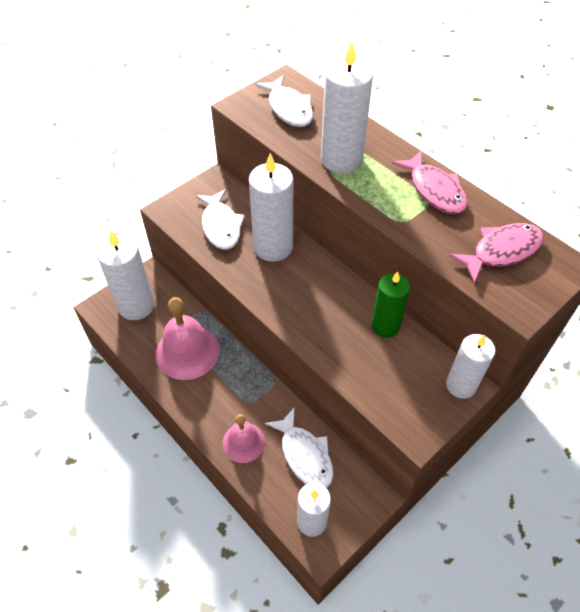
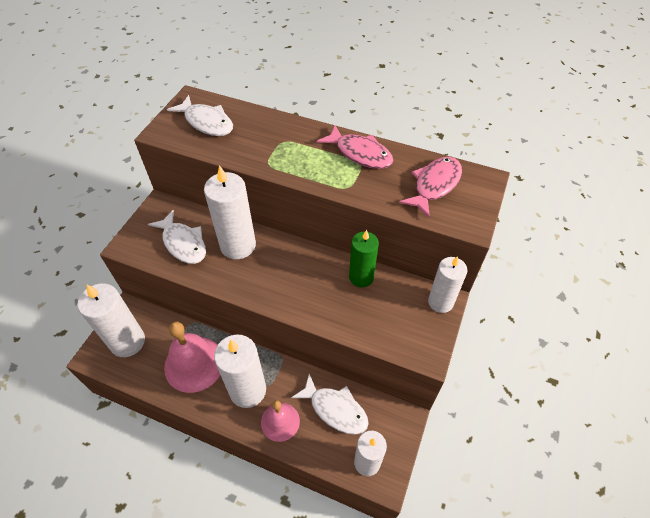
camera: 25 degrees left, 0 degrees up
(341, 159) = (273, 152): white candle -> white candle (248, 390)

